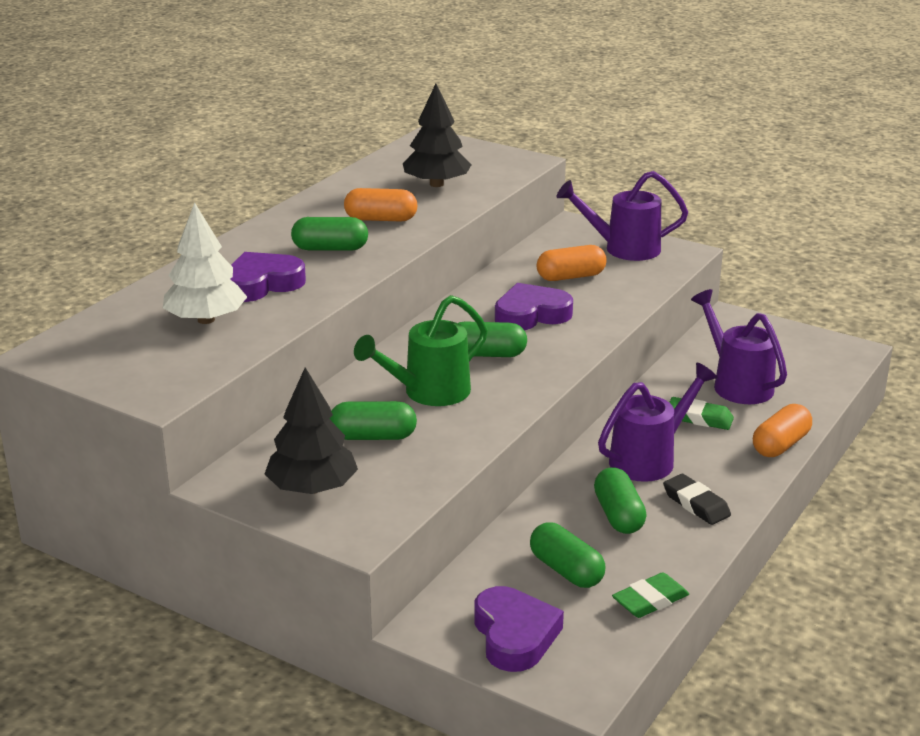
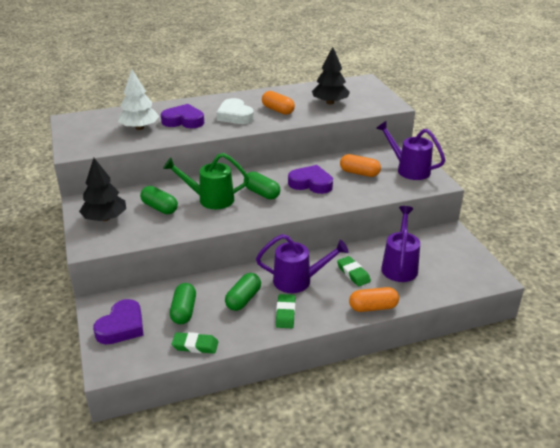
camera: 40 degrees right, 5 degrees up
(330, 249) = (235, 116): green capsule -> white heart
(696, 504) = (285, 313): black eraser -> green eraser

